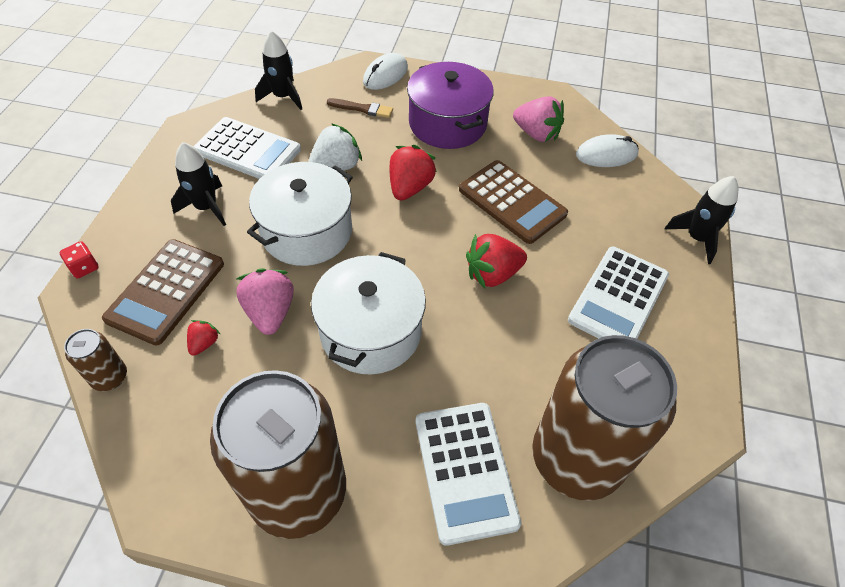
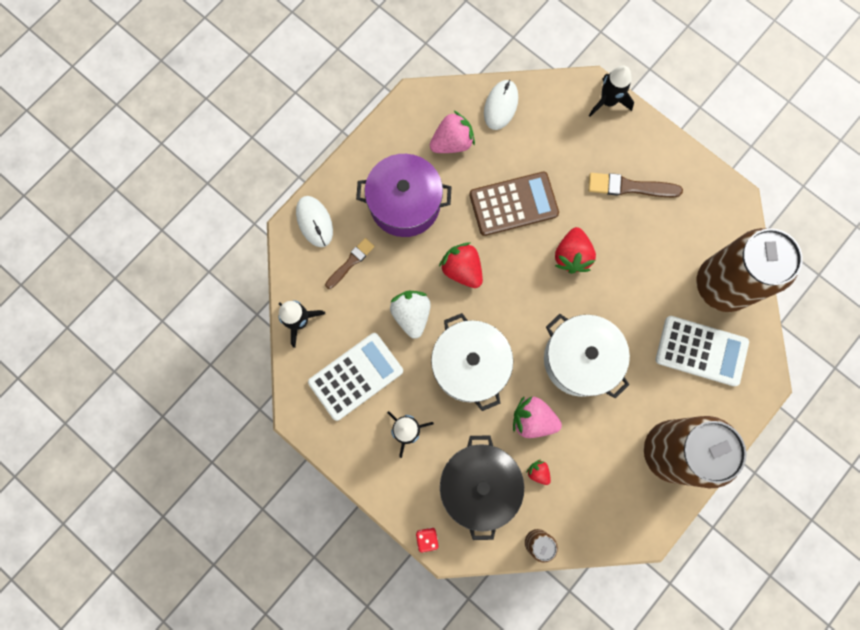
camera: 60 degrees left, 25 degrees up
(166, 291) = (479, 485): brown calculator -> black pot
(618, 298) = (629, 187): white calculator -> brown brush

